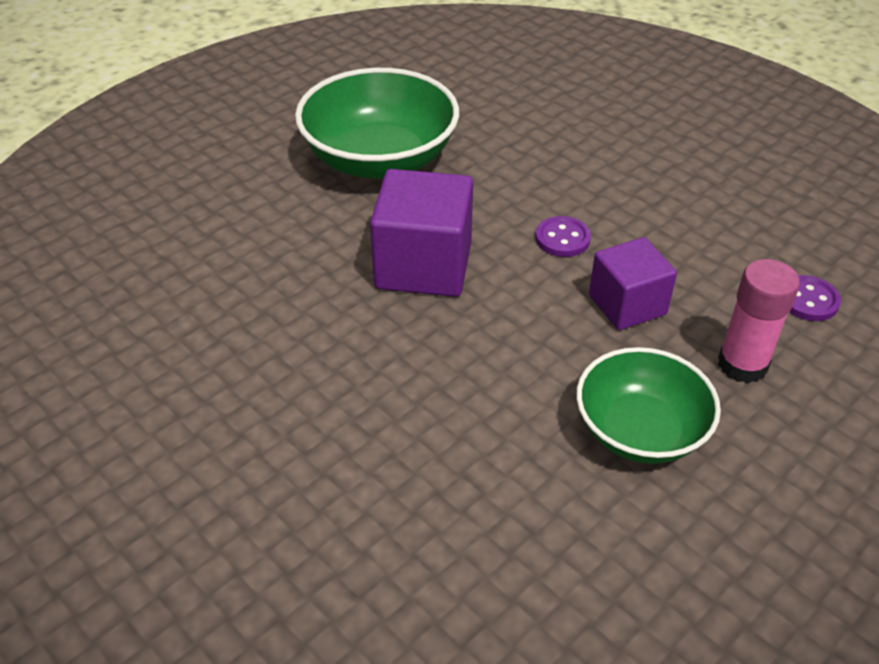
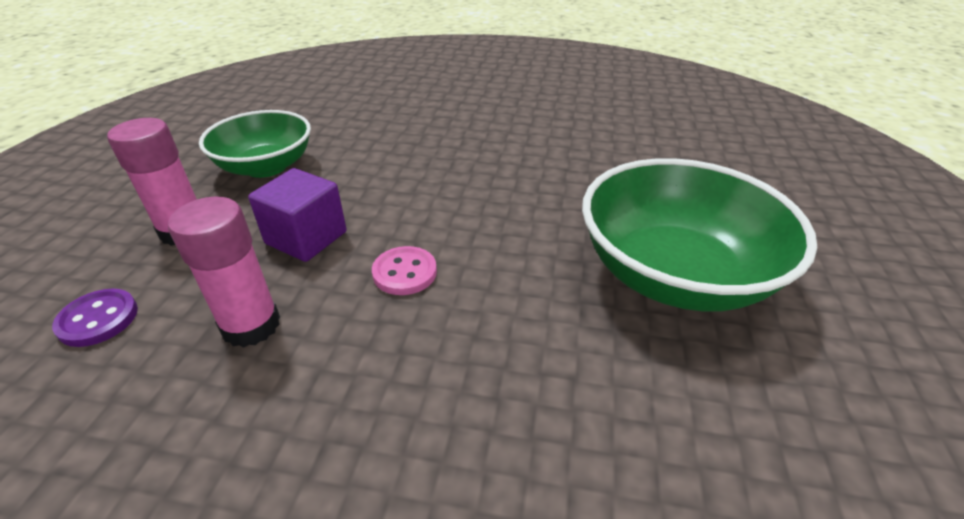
camera: 145 degrees right, 5 degrees down
(423, 266) = (505, 199): purple cube -> none
(562, 238) = (404, 272): purple button -> pink button
(691, 248) = (251, 325): none -> pink glue stick

